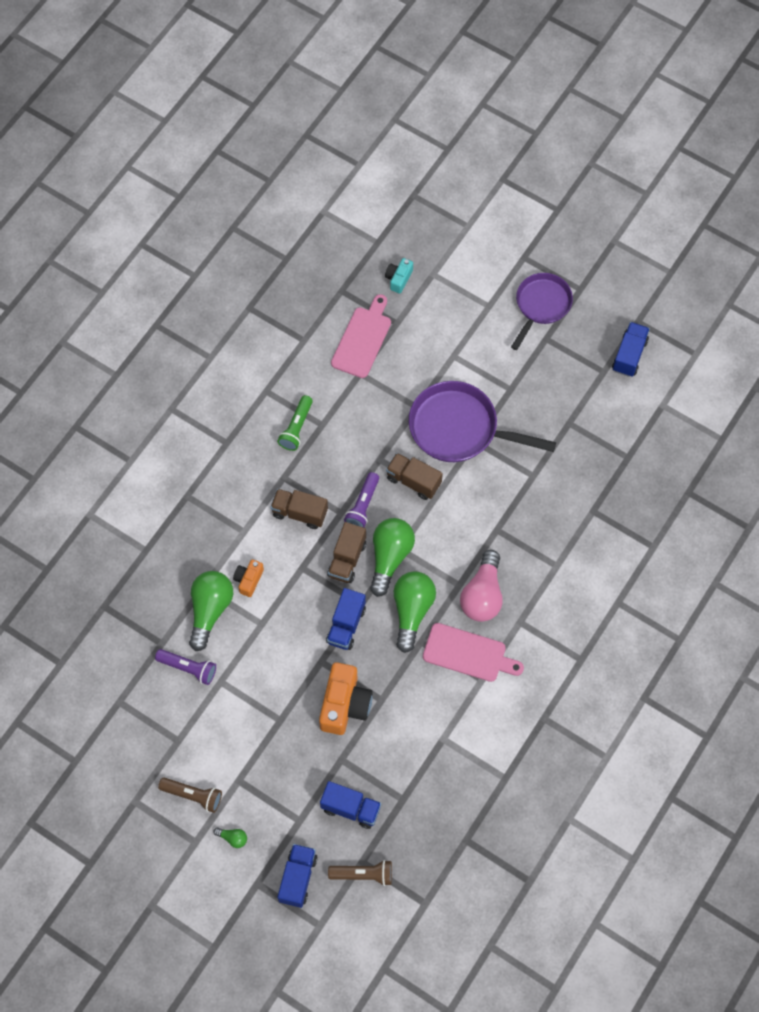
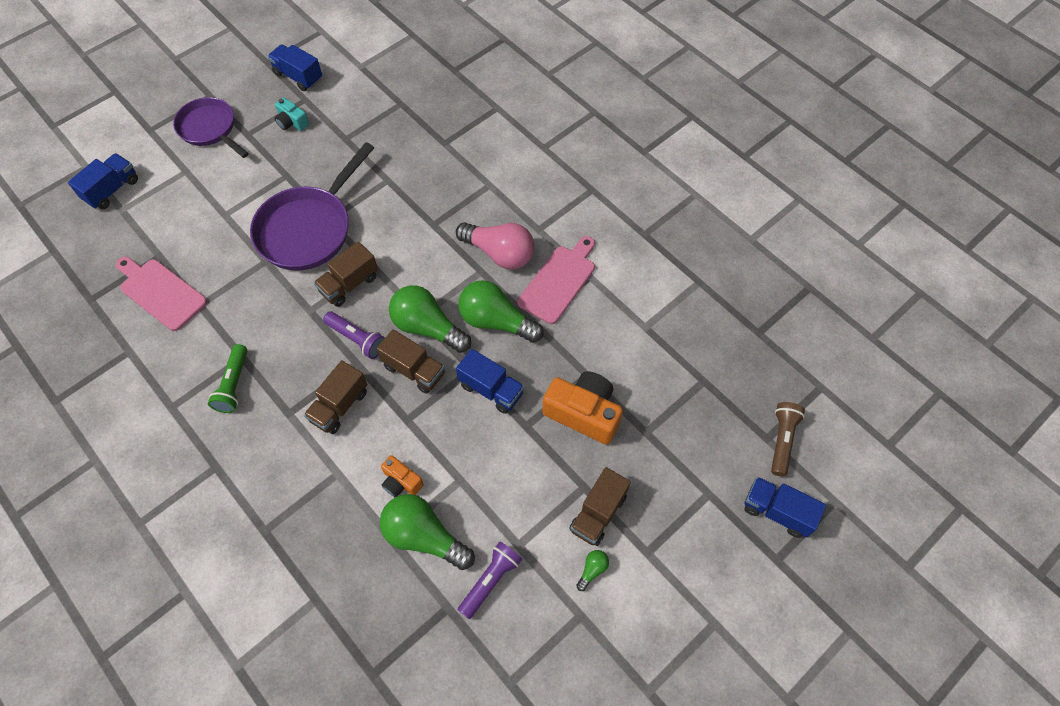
camera: 75 degrees left, 5 degrees down
(193, 795) = (655, 612): brown flashlight -> none
(233, 838) = (717, 576): green light bulb -> green light bulb (592, 570)
(260, 736) = (598, 513): none -> brown truck
(296, 428) = (233, 385): green flashlight -> green flashlight turned 60 degrees clockwise
(351, 808) = (704, 435): blue truck -> blue truck (112, 190)
(398, 279) = (108, 241): turquoise camera -> turquoise camera (292, 122)

